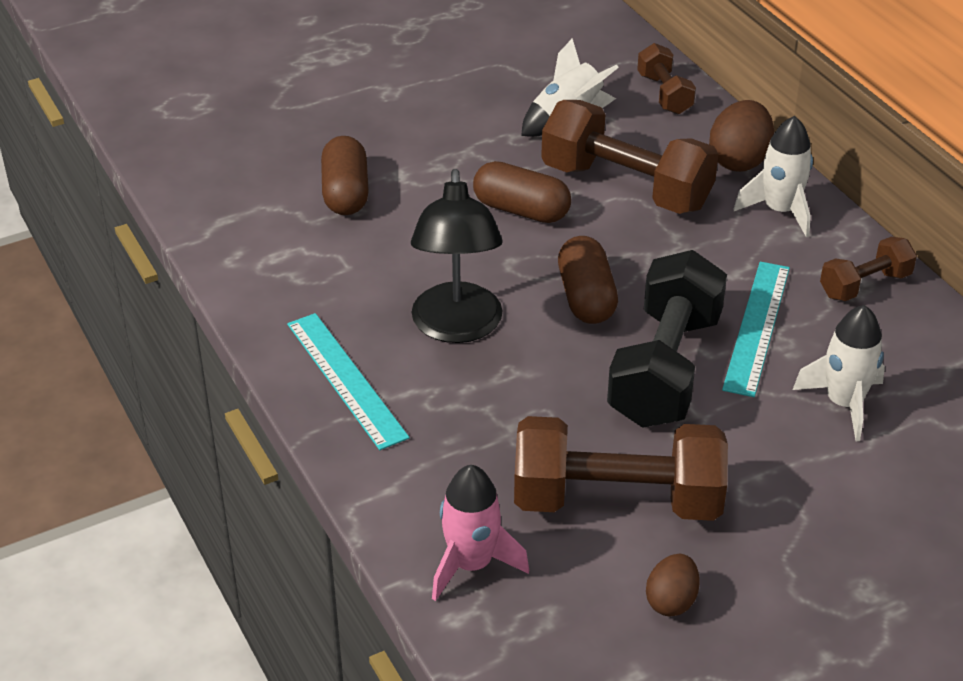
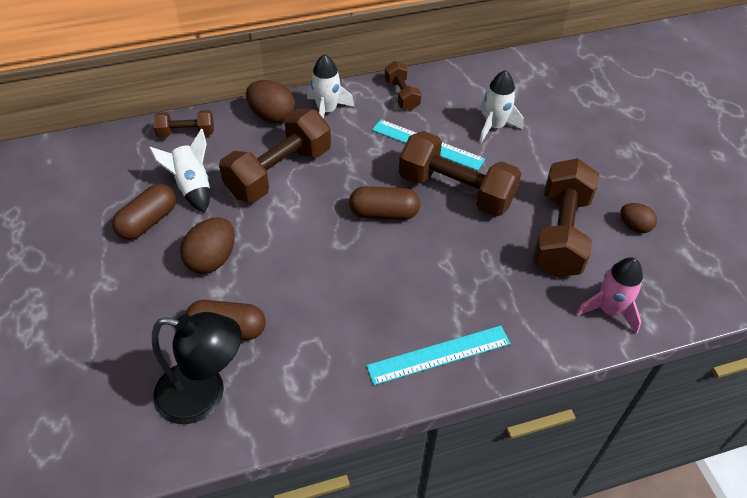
camera: 80 degrees left, 10 degrees up
(449, 160) = (212, 259): none -> brown egg
(457, 327) = (398, 284): black lamp -> black lamp (204, 395)
(521, 210) = (285, 229): brown capsule -> brown capsule (148, 221)
(665, 369) = (456, 190): black dumbbell -> brown dumbbell

